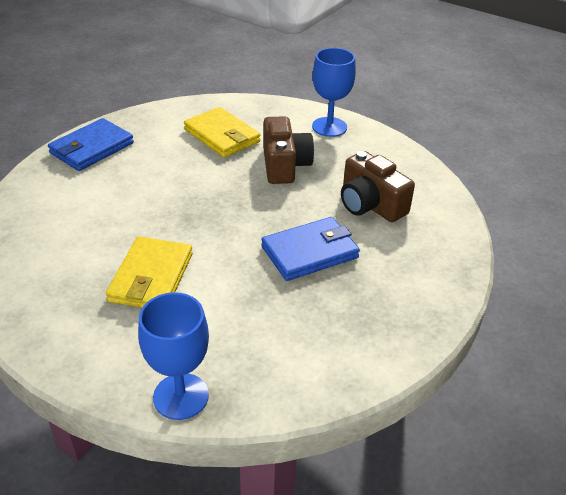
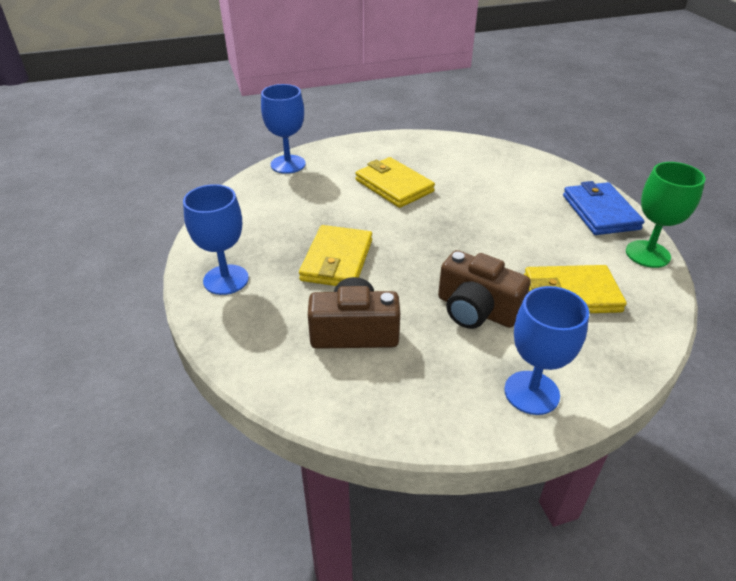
camera: 130 degrees right, 0 degrees up
(138, 118) = (647, 254): none -> green goblet
(310, 252) = (337, 260): blue wallet -> yellow wallet
(411, 301) = (226, 280): none -> blue goblet

